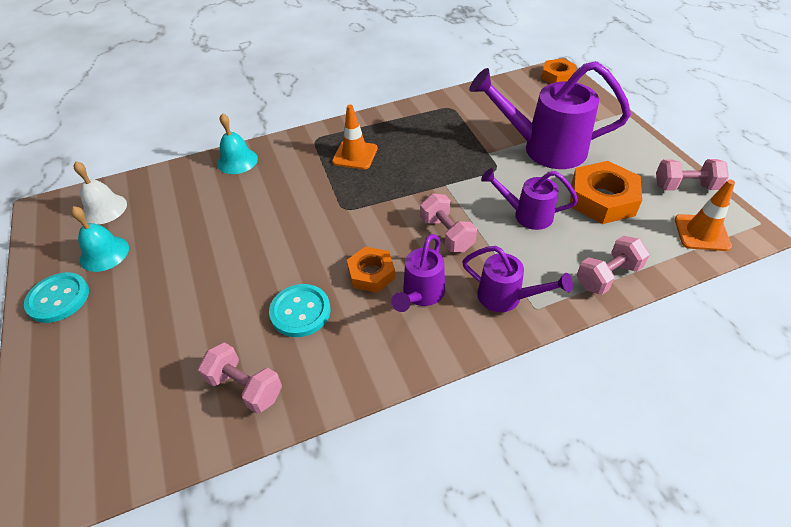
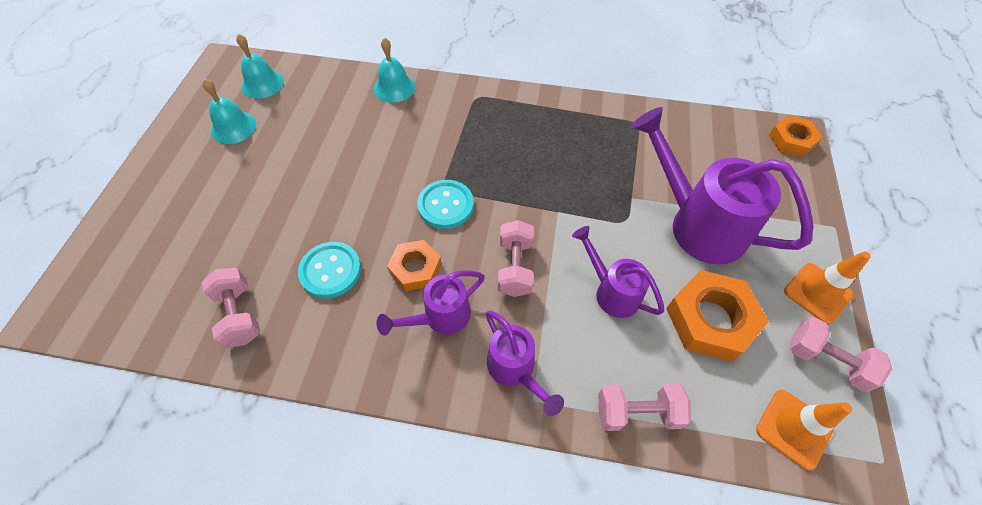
camera: 30 degrees right, 10 degrees up
(58, 298) = (176, 151): turquoise button -> turquoise button (445, 205)
(104, 209) = (262, 84): white bell -> turquoise bell
(355, 155) = (499, 133): orange traffic cone -> orange traffic cone (817, 293)

